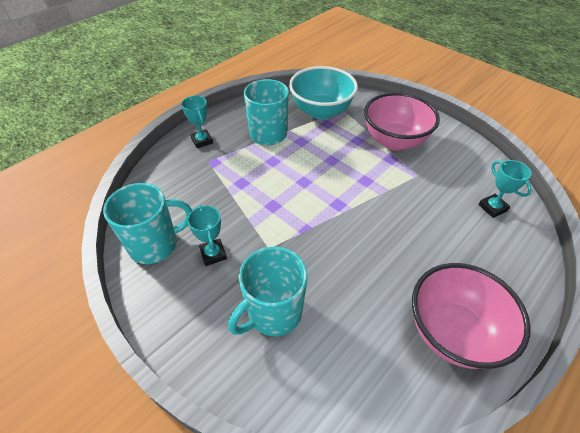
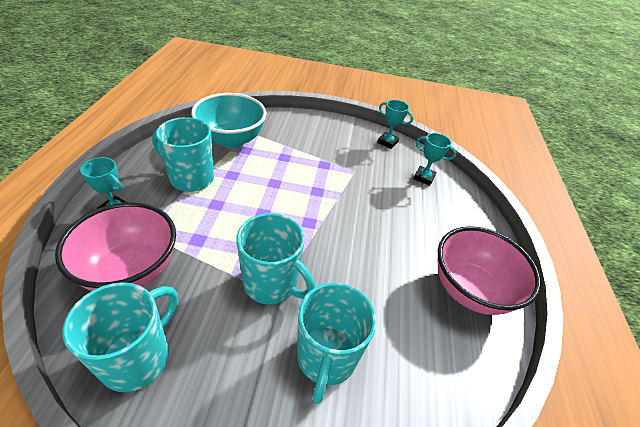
camera: 40 degrees left, 5 degrees down
(213, 254) = (219, 331): turquoise trophy -> turquoise trophy (387, 142)
(272, 239) = (272, 284): none -> turquoise mug
(394, 141) = (316, 148): pink bowl -> pink bowl (131, 270)

